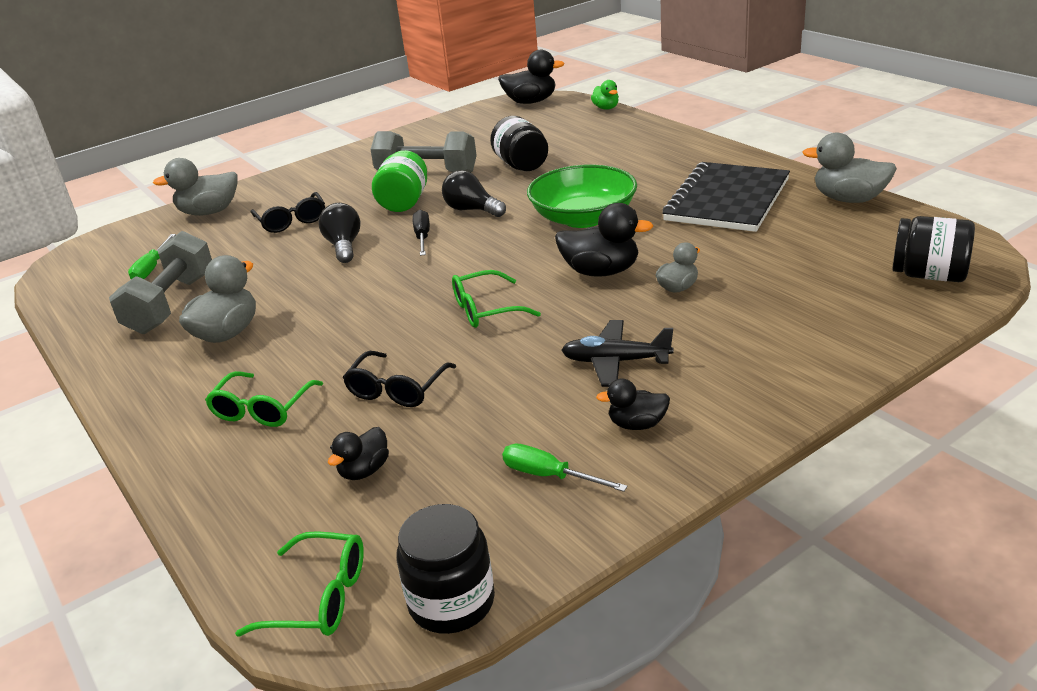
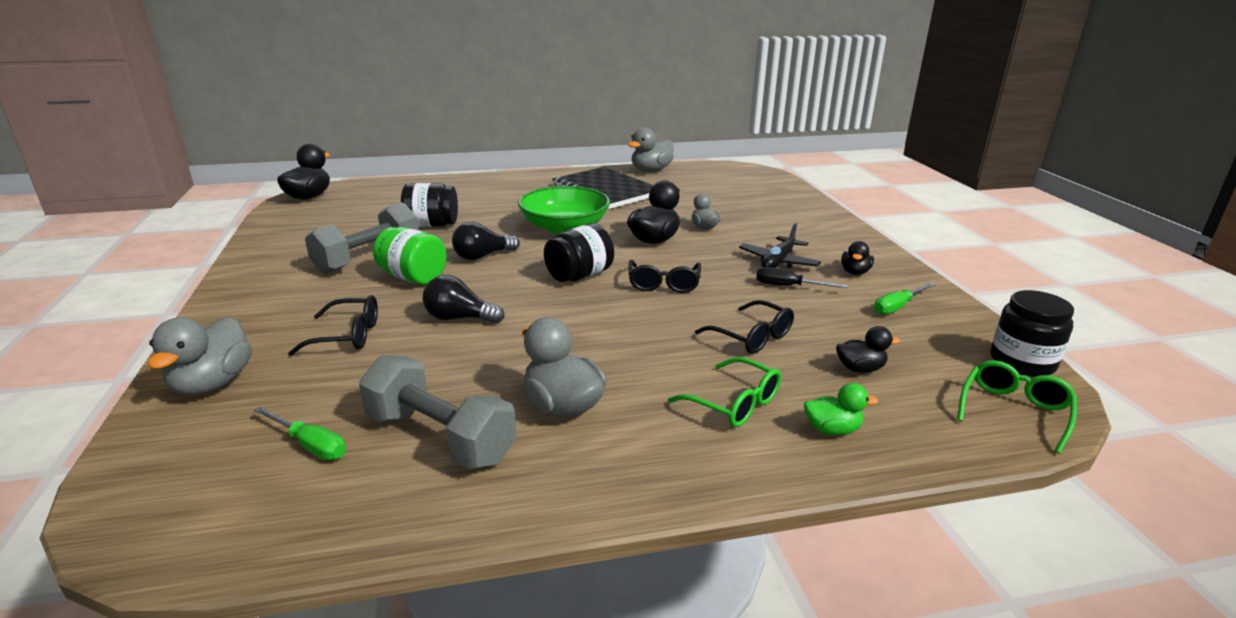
camera: 70 degrees left, 5 degrees down
(364, 470) = (860, 368): black duck -> black duck turned 60 degrees counterclockwise
(422, 237) = (500, 283): black screwdriver -> black screwdriver (788, 286)
(486, 309) = (663, 284): green glasses -> black glasses
(606, 108) = (386, 181): green duck -> green duck (832, 430)
(929, 275) = (757, 180): black jar -> black jar (579, 276)

